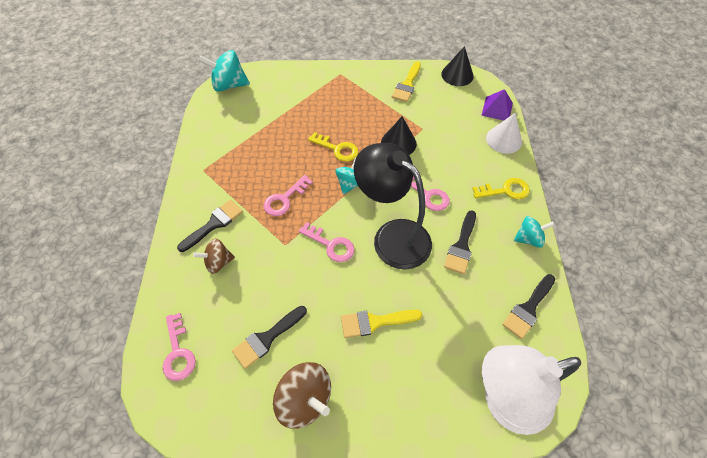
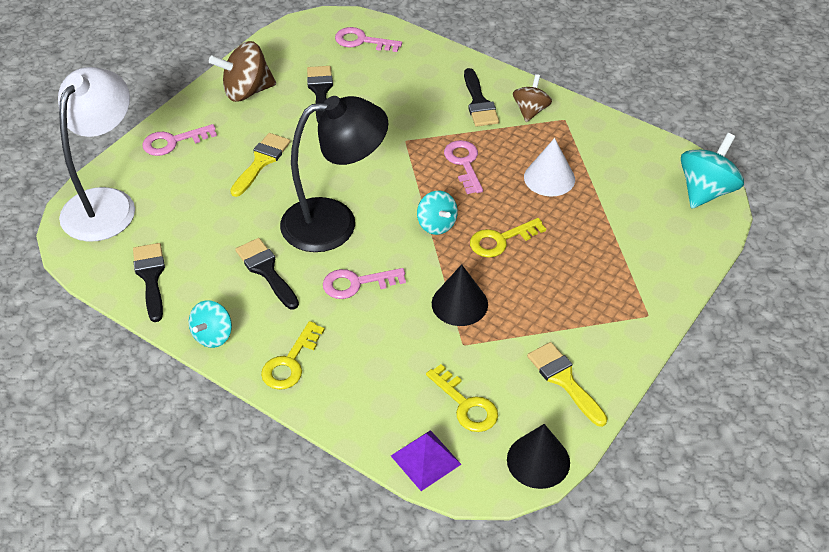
camera: 125 degrees right, 10 degrees down
(218, 262) = (429, 90): brown spinning top -> brown spinning top (530, 111)
(331, 245) = (372, 171): pink key -> pink key (173, 142)
(455, 110) = (466, 405): none -> yellow key
(504, 139) = (365, 423): white cone -> white cone (549, 178)

